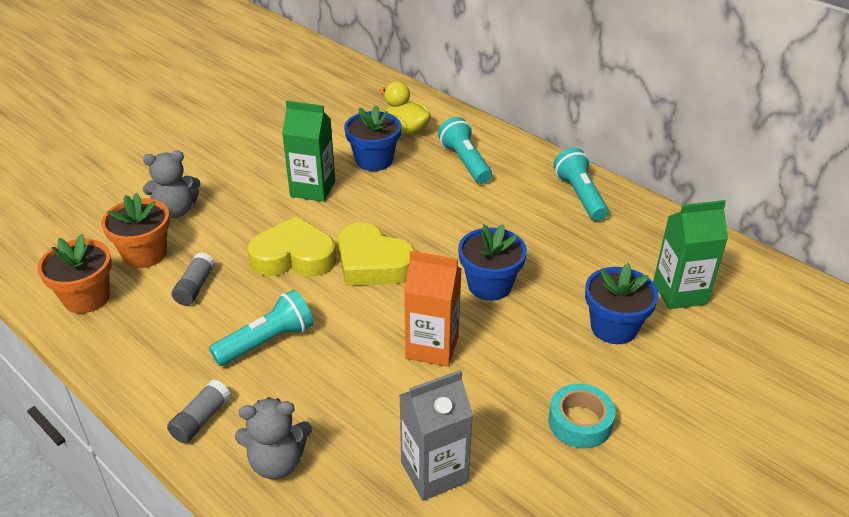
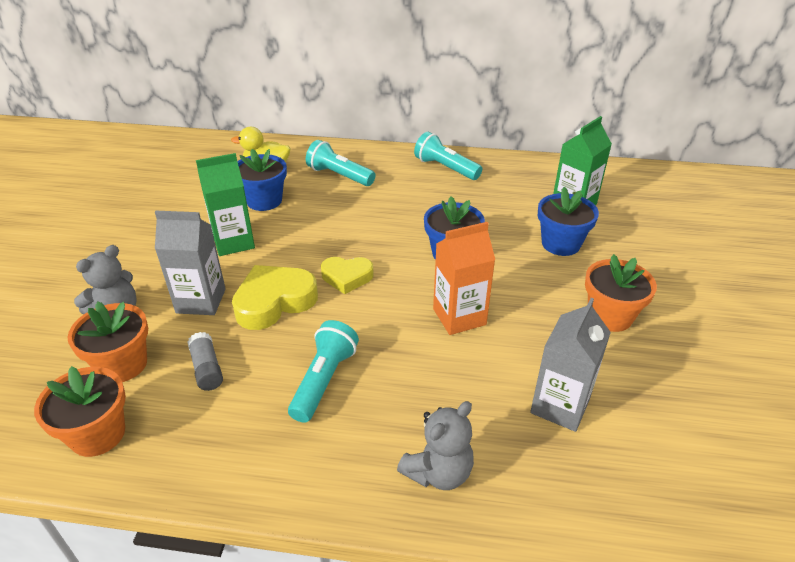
camera: 35 degrees left, 0 degrees up
(201, 419) = (334, 478): grey glue stick -> none
(241, 229) = (201, 301): none -> grey carton
(372, 263) = (347, 277): yellow heart -> yellow heart, size x0.64
(580, 422) = (610, 316): turquoise tape -> orange flower pot

